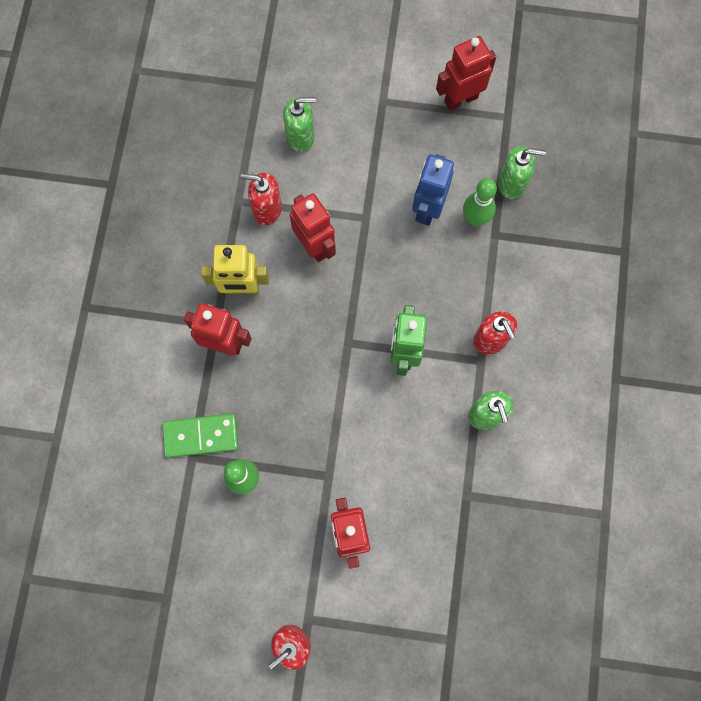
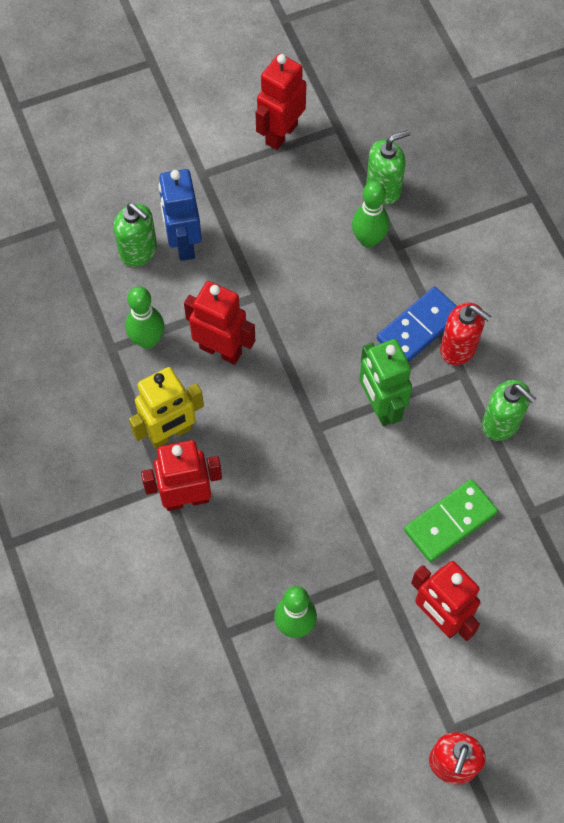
camera: 30 degrees left, 10 degrees down
(201, 436) = (220, 607): green domino -> green domino (450, 522)
(267, 209) = (147, 340): red soap dispenser -> green bowling pin
(300, 137) = (138, 251): green soap dispenser -> green soap dispenser turned 75 degrees clockwise
(427, 209) = (315, 255): blue robot -> blue robot (183, 243)
(470, 307) = (419, 327): none -> blue domino

